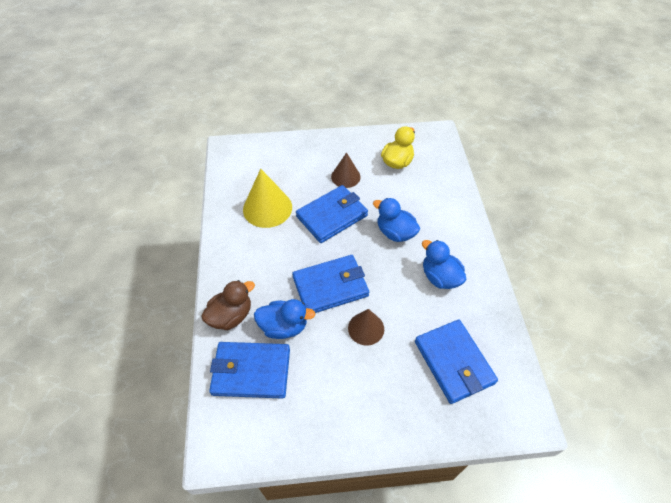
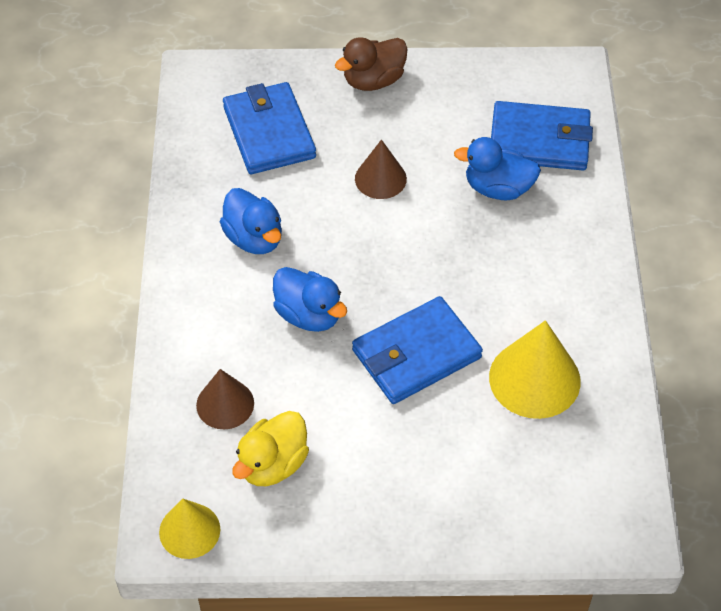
camera: 175 degrees left, 0 degrees up
(231, 316) = (576, 207): brown duck -> brown duck (373, 80)
(330, 286) = (427, 237): blue wallet -> none
(345, 177) = (382, 436): brown cone -> brown cone (225, 404)
(427, 135) = (189, 530): none -> yellow cone

